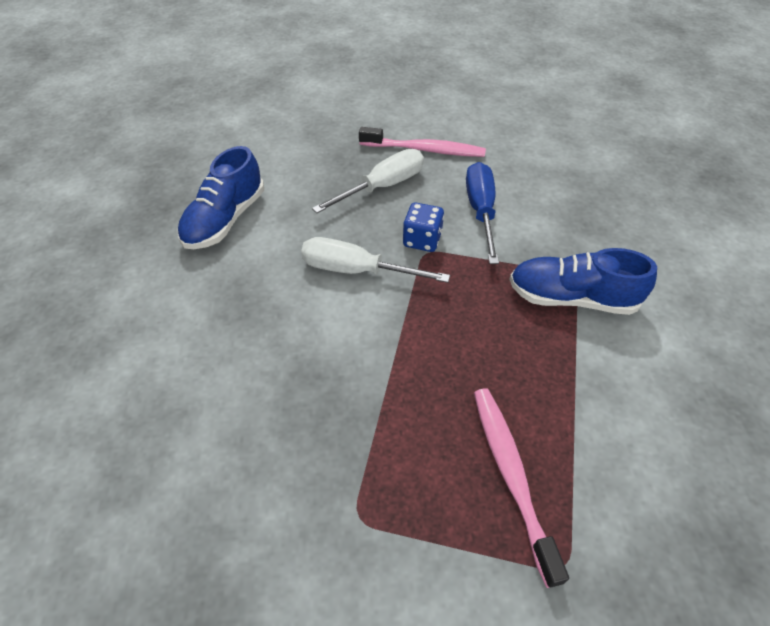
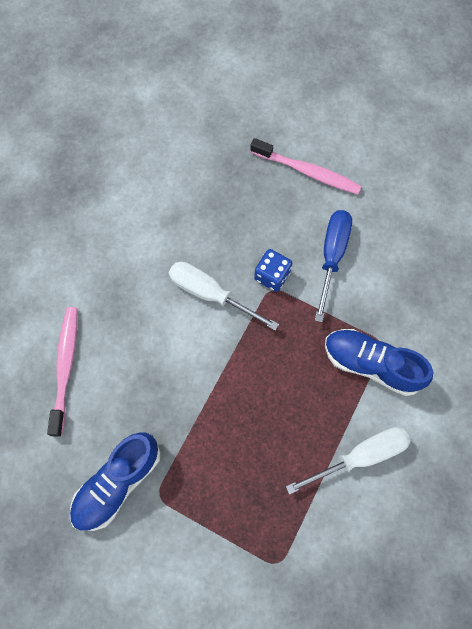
camera: 15 degrees right, 20 degrees up
(225, 220) = (118, 215): blue shoe -> blue shoe (118, 482)
(382, 186) = (257, 208): white screwdriver -> white screwdriver (360, 456)
(511, 475) = (267, 495): pink toothbrush -> pink toothbrush (65, 367)

